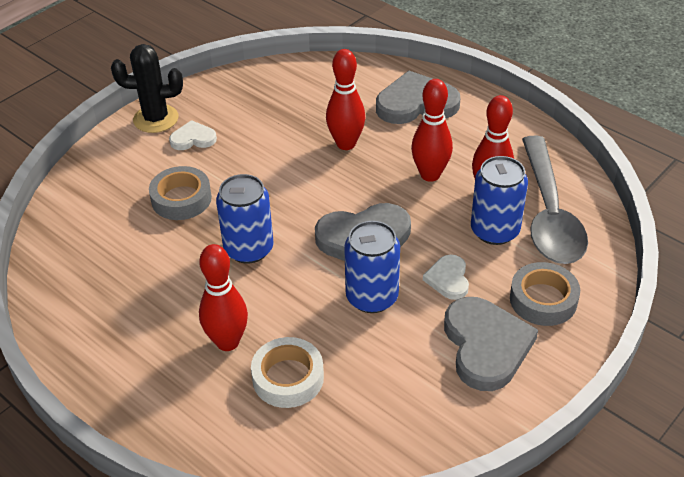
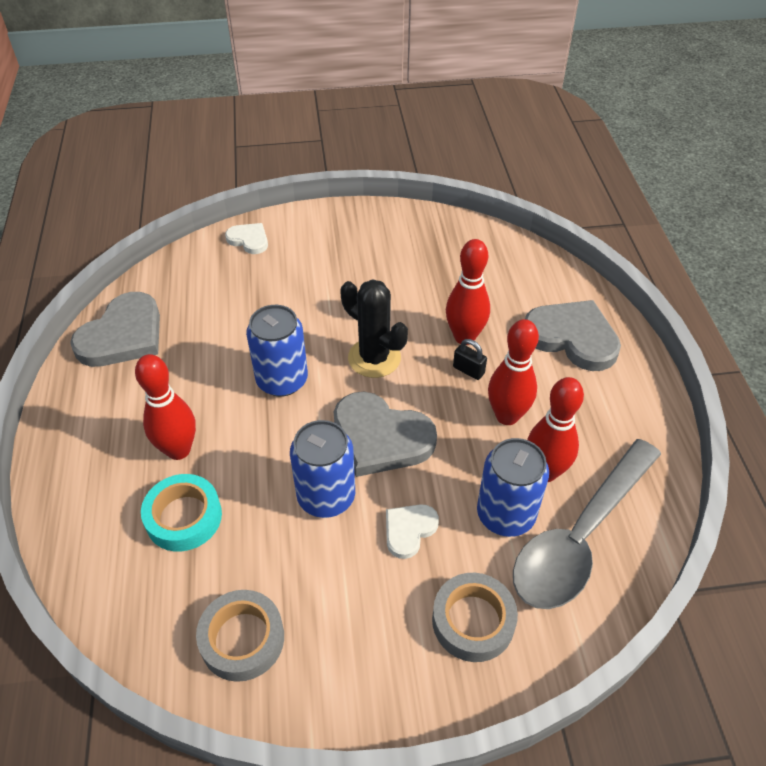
camera: 40 degrees right, 5 degrees up
(156, 119) = (339, 221): black cactus -> black cactus (374, 358)
(181, 199) = (282, 302): grey tape -> grey tape (242, 639)
(193, 139) = (347, 255): white heart -> white heart (249, 240)
(288, 378) = (184, 517): white tape -> turquoise tape
(373, 163) = (468, 370): none -> black padlock
(486, 346) = (368, 623): grey heart -> grey heart (123, 335)

